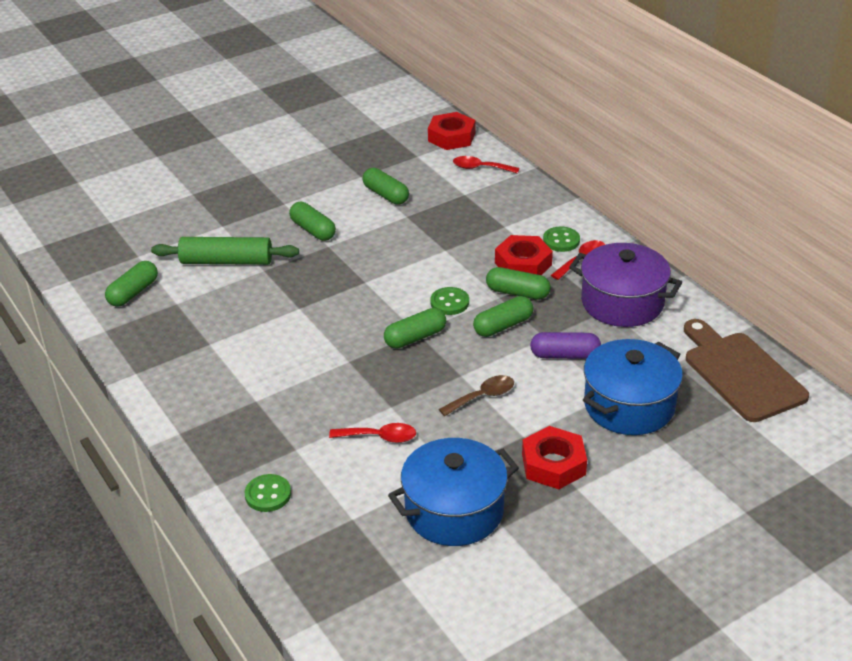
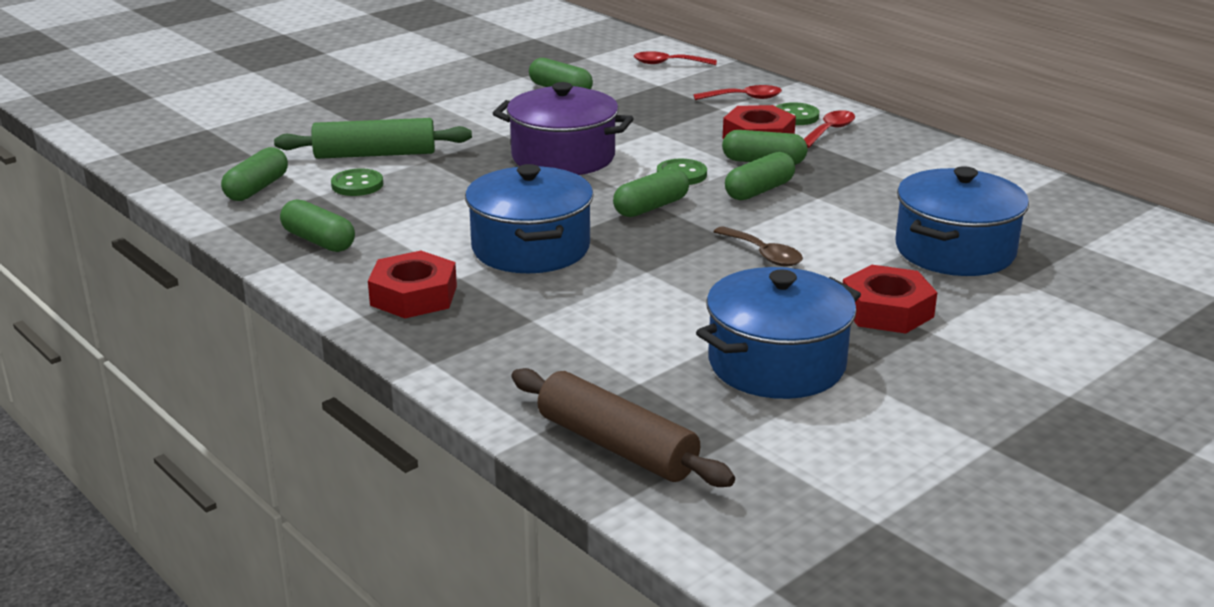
camera: 10 degrees left, 10 degrees down
(268, 494) = (510, 367): green button -> green button (357, 185)
(313, 230) = (479, 123): green capsule -> green capsule (318, 241)
(314, 374) = (530, 248): none -> blue pot
(319, 576) = (617, 446): none -> brown rolling pin
(379, 437) = (643, 300): red spoon -> red spoon (744, 98)
(451, 137) = (621, 41): red nut -> red nut (414, 295)
(482, 397) = (763, 254): brown spoon -> brown spoon turned 90 degrees clockwise
(565, 355) = (850, 211): purple capsule -> none
(622, 303) = (897, 163): purple pot -> purple pot (563, 157)
(741, 373) = (1076, 214): brown cutting board -> none

